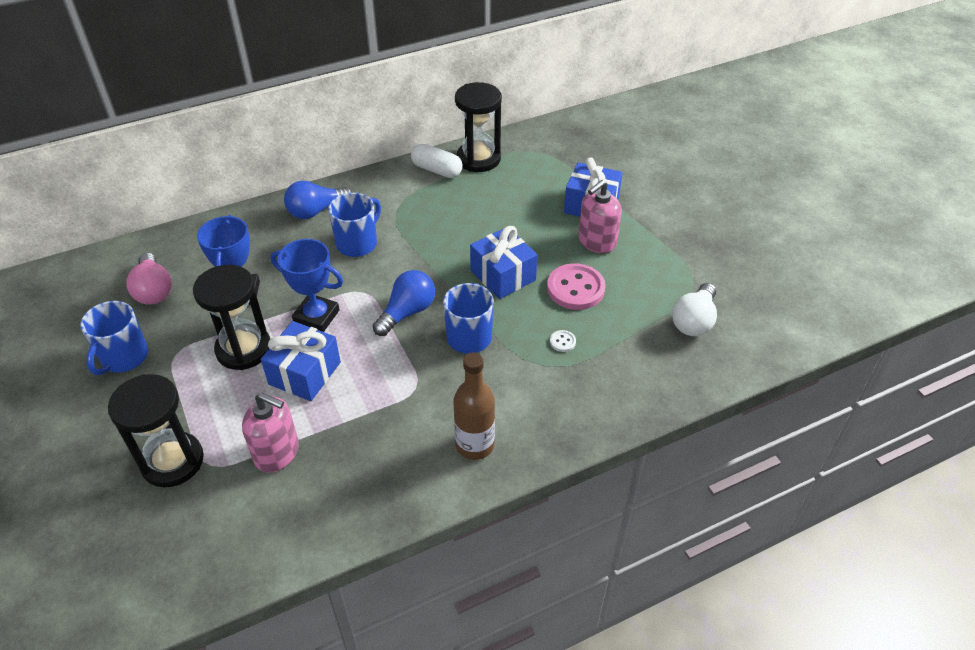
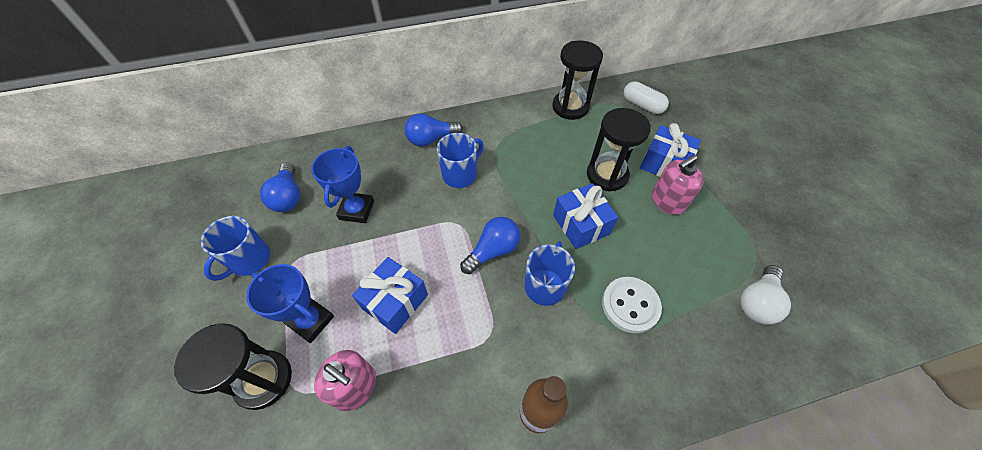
camera: 10 degrees right, 10 degrees up
(154, 290) = (288, 196): pink light bulb -> blue light bulb
(243, 349) = (348, 267): black hourglass -> black hourglass (607, 175)
(316, 317) = (415, 243): blue trophy -> blue trophy (311, 321)
(437, 170) = (534, 113): white capsule -> white capsule (642, 105)
(562, 342) = (630, 305): white button -> white button, size x2.35
(575, 288) = (645, 248): pink button -> none

